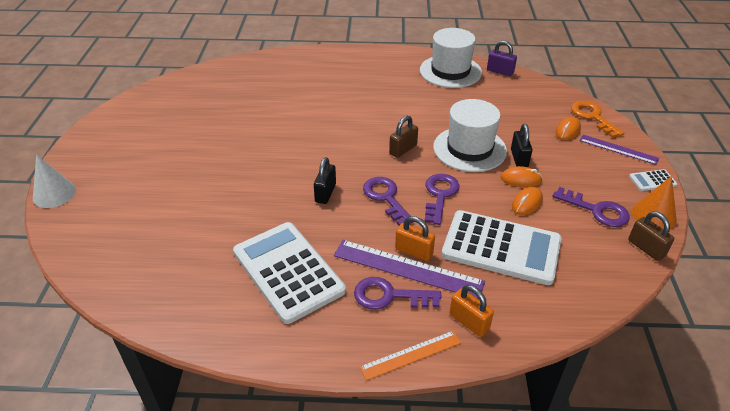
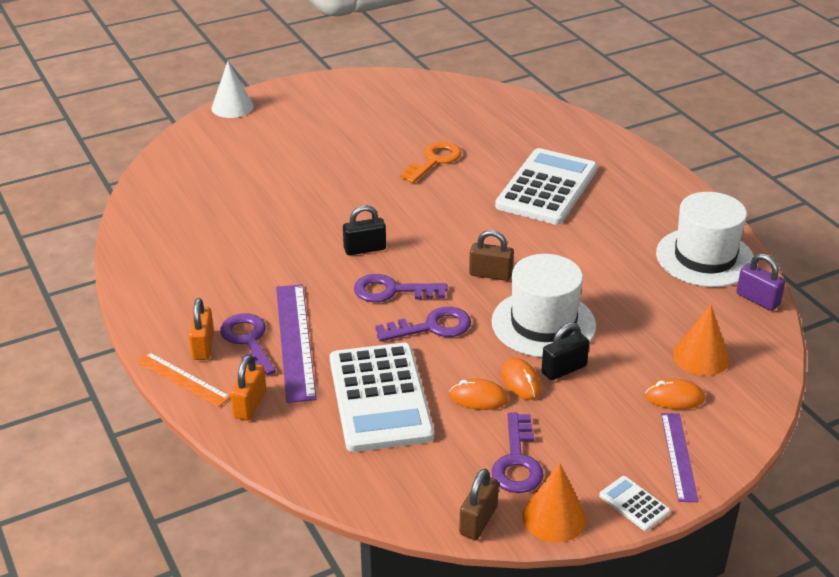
camera: 60 degrees right, 5 degrees down
(288, 271) = (235, 269): white calculator -> white calculator (547, 188)
(386, 198) = (392, 291): purple key -> purple key turned 120 degrees counterclockwise
(414, 251) = (323, 337): orange padlock -> orange padlock (203, 346)
(500, 71) = (757, 299): purple padlock -> purple padlock turned 45 degrees counterclockwise
(537, 108) = (701, 357): none -> orange cone
(593, 117) = (737, 415): orange key -> orange key (434, 161)

